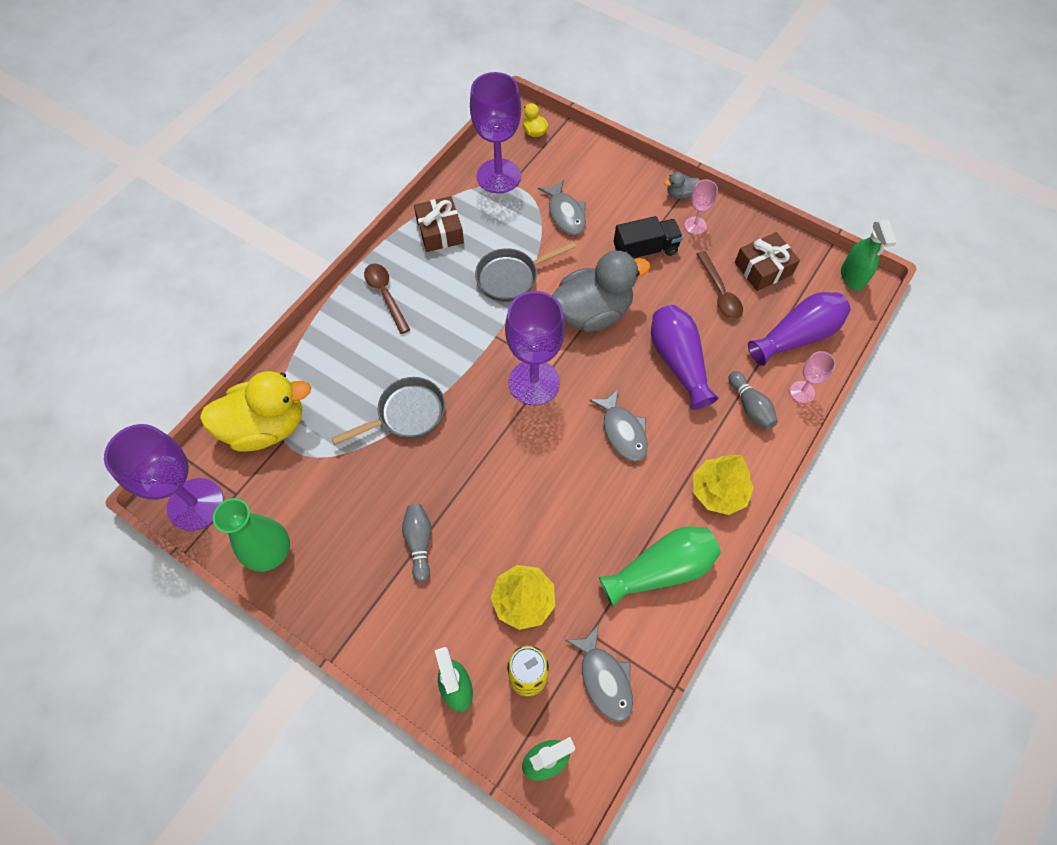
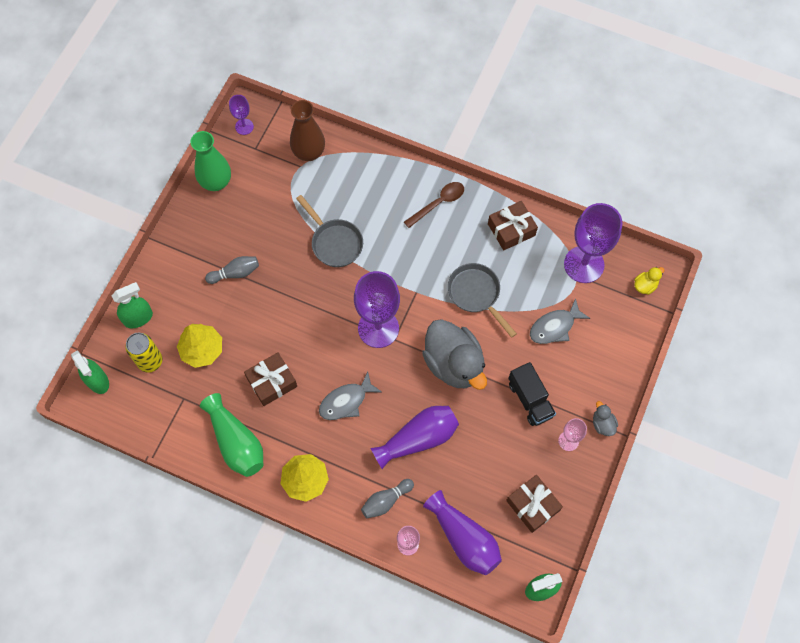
camera: 80 degrees right, 5 degrees up
(195, 504) = (244, 126): purple goblet -> purple goblet, size x0.48
(266, 427) = (309, 152): yellow duck -> brown vase
(585, 515) = (272, 382): none -> brown gift
(604, 679) = (153, 411): grey fish -> none
(719, 292) = (497, 468): brown spoon -> none

